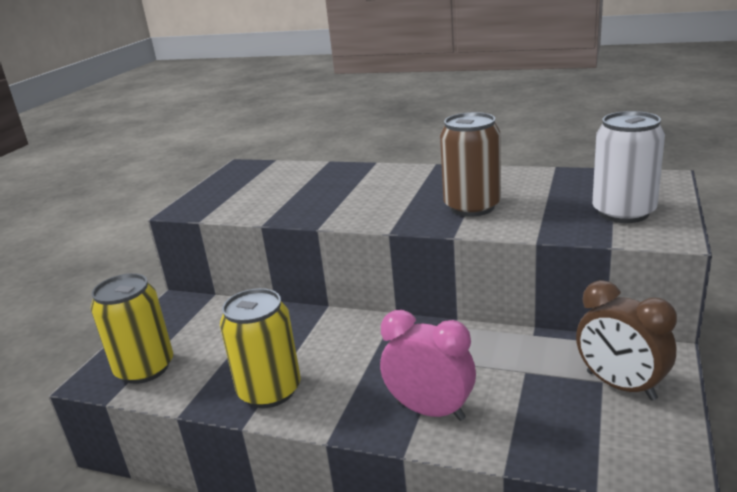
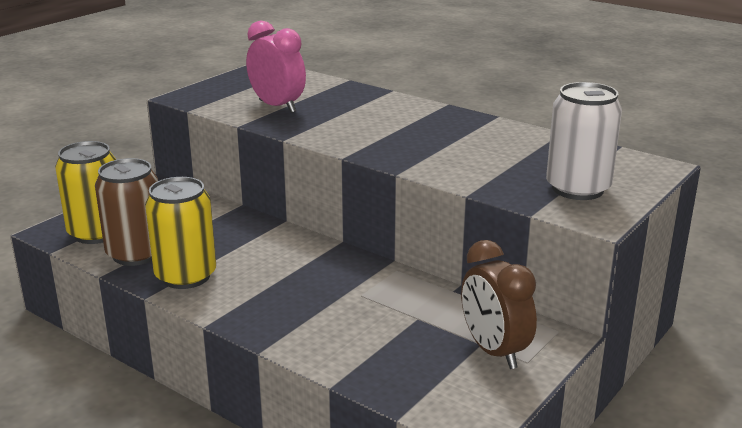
camera: 15 degrees right, 0 degrees up
(430, 411) = (308, 326): pink clock -> pink clock (277, 106)
(472, 207) = (440, 152): brown can -> brown can (136, 254)

